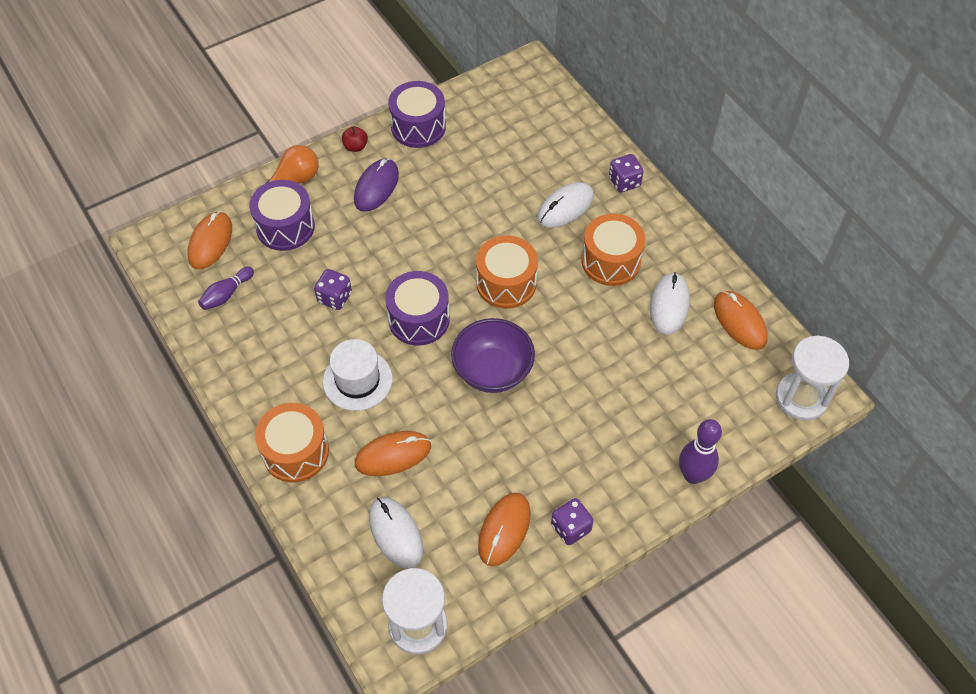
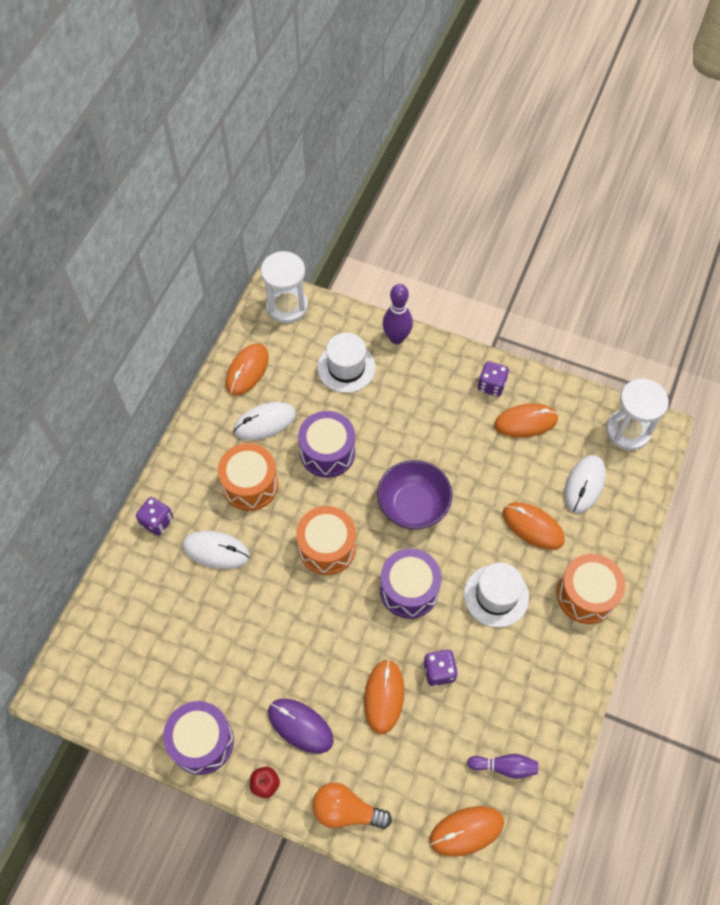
camera: 125 degrees left, 5 degrees up
(285, 227) = (401, 774): purple drum -> purple drum (327, 452)
(349, 250) = (384, 696): none -> orange mouse
(376, 187) = (300, 726): purple mouse -> purple mouse turned 45 degrees clockwise
(686, 407) = (346, 367): none -> white hat

